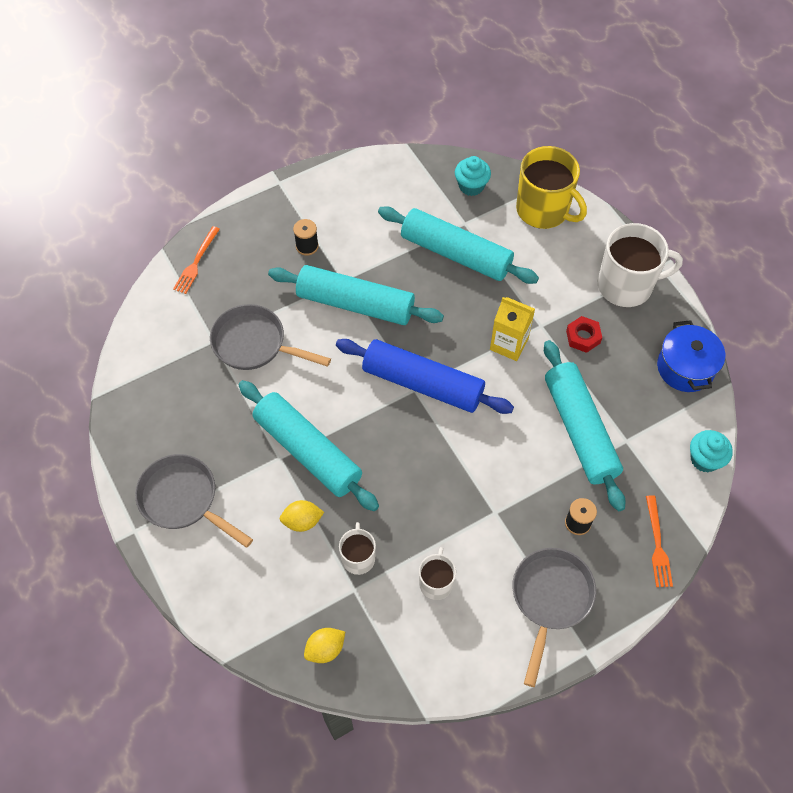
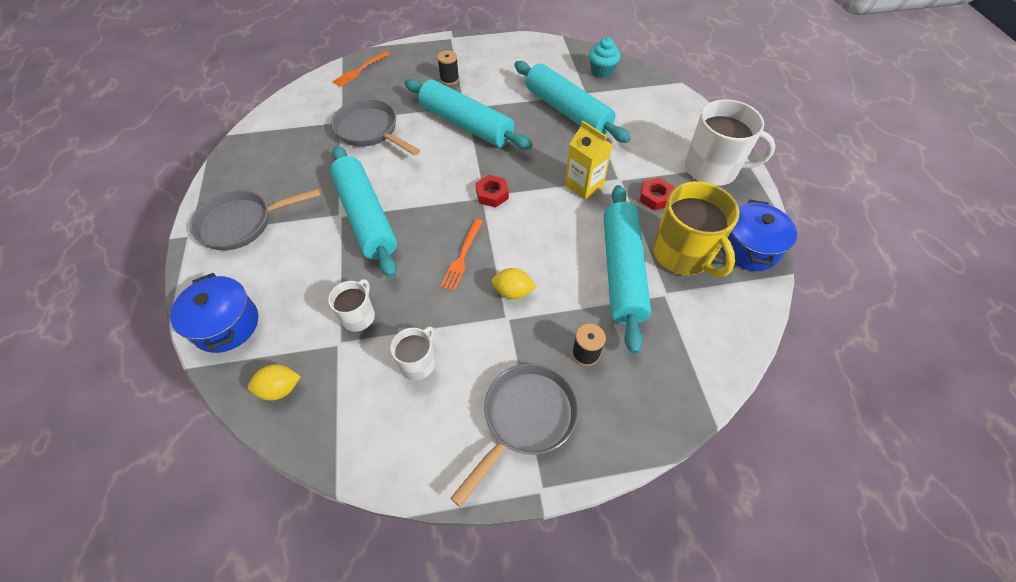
camera: 20 degrees right, 5 degrees down
(183, 500) = (242, 223): grey pan -> grey pan turned 75 degrees counterclockwise
(237, 609) = (226, 324): none -> blue pot
(302, 521) = (328, 270): yellow lemon -> yellow lemon (513, 292)
(422, 384) = (492, 194): blue rolling pin -> red nut
(543, 210) = (656, 100): yellow mug -> yellow mug (682, 254)
(657, 544) = (663, 402): orange fork -> orange fork (462, 256)
(704, 459) = (744, 335): turquoise cupcake -> none

